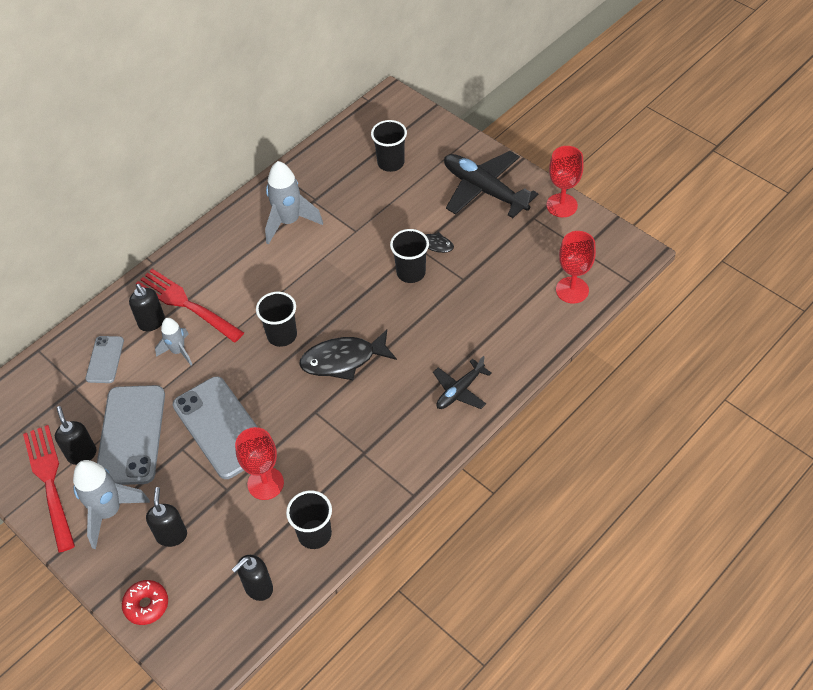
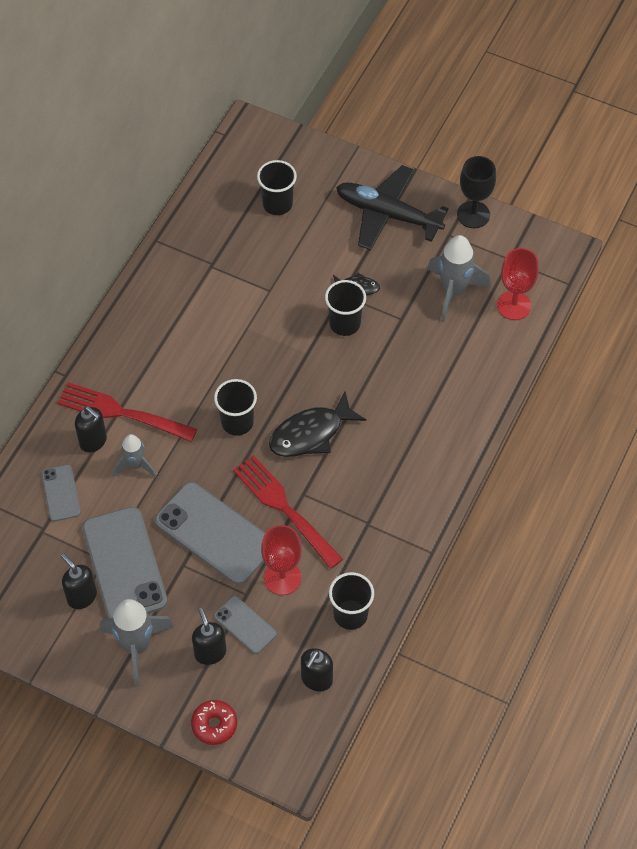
camera: 20 degrees left, 5 degrees up
(50, 483) = (62, 634): red fork -> red fork (285, 509)
(213, 518) = (245, 625): none -> grey phone
(289, 222) = (194, 296): grey rocket -> grey rocket (453, 292)
(460, 390) = (439, 437): black plane -> none
(561, 205) = (473, 214): red goblet -> black goblet

